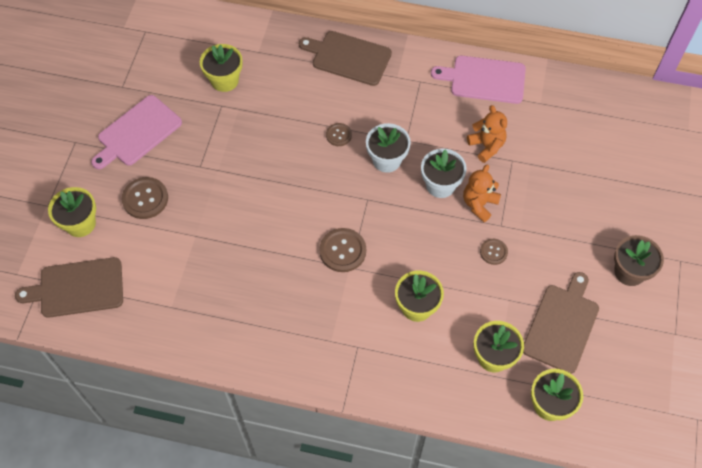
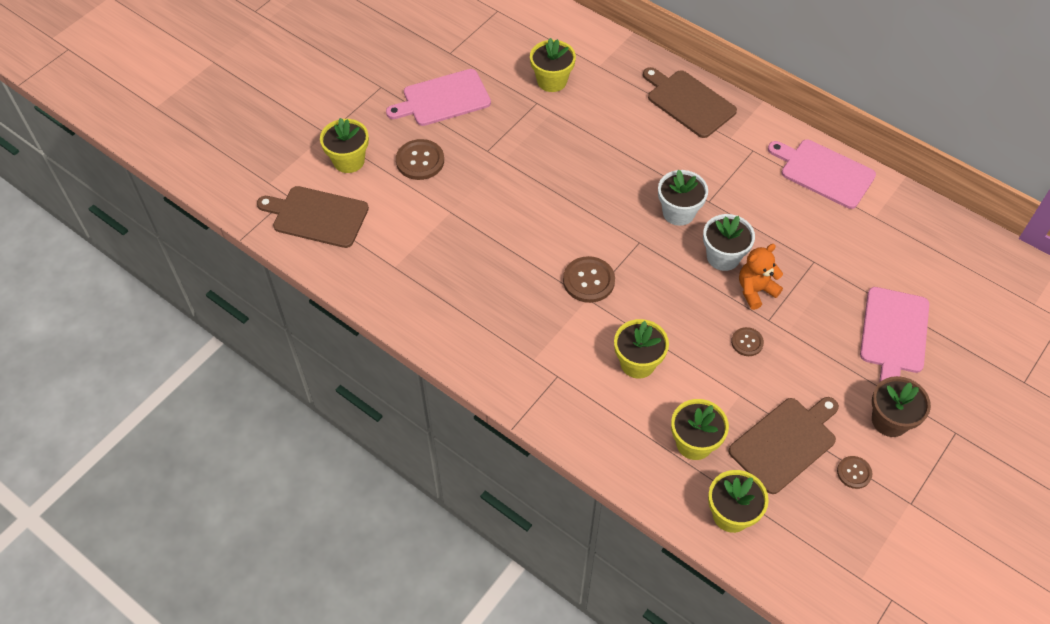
camera: 25 degrees right, 5 degrees down
(338, 135) = (640, 171): brown button -> brown button (854, 473)
(486, 146) = (792, 237): orange teddy bear -> none
(599, 197) = (893, 334): none -> pink cutting board

